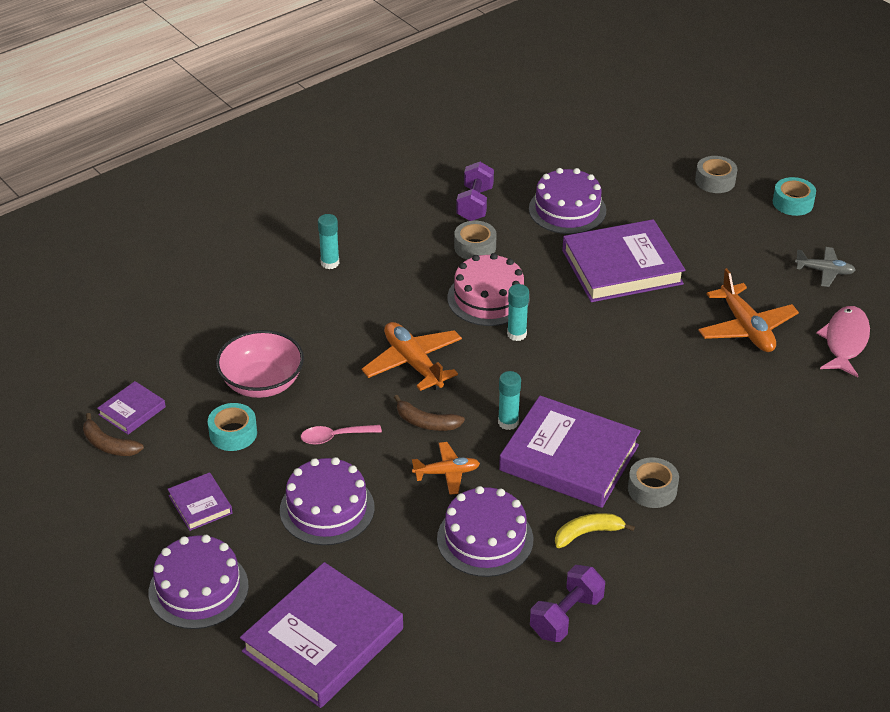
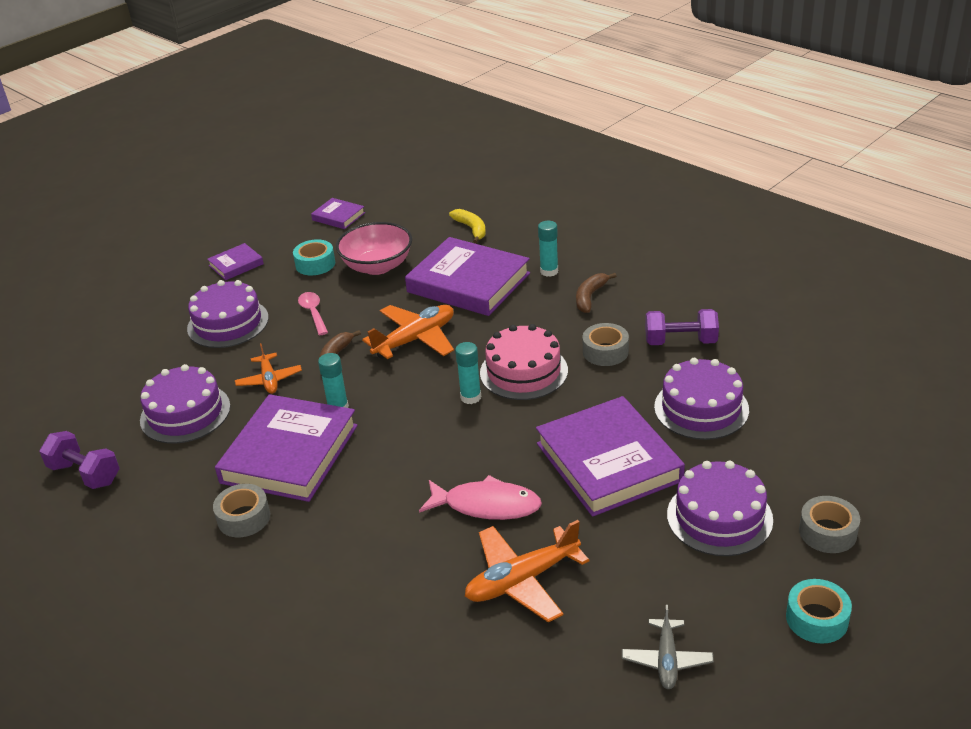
camera: 85 degrees right, 5 degrees down
(108, 444) = (301, 215): brown banana -> brown banana (590, 297)
(198, 589) = (149, 280): purple cake -> purple cake (719, 517)
(323, 640) = (86, 345): purple book -> purple book (468, 283)
(588, 533) = (186, 477): yellow banana -> yellow banana (471, 229)
(845, 341) = (517, 686): pink fish -> pink fish (486, 505)

